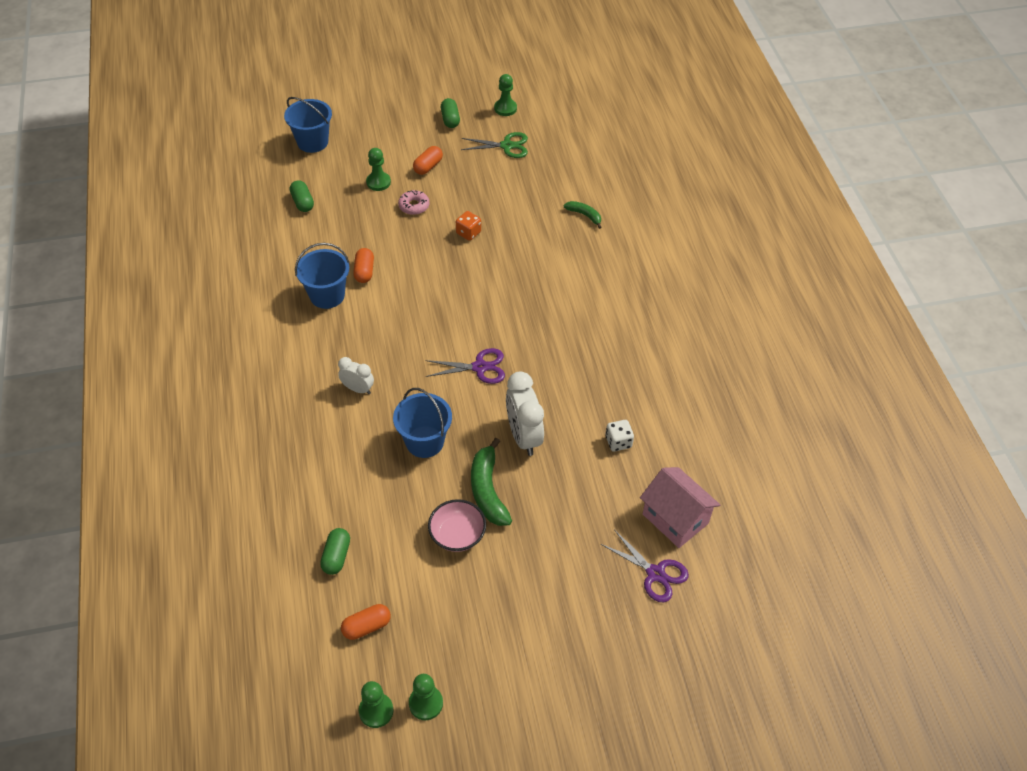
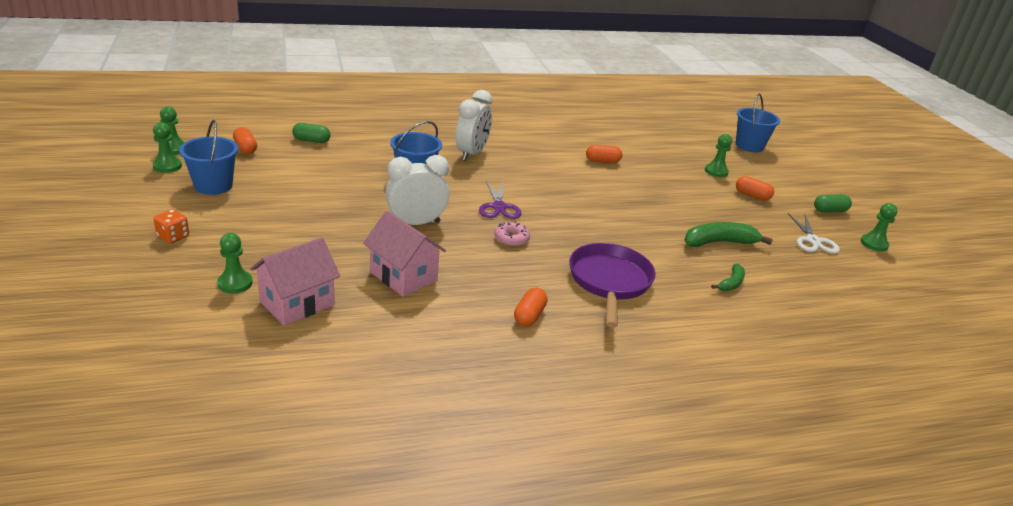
camera: 85 degrees right, 20 degrees down
(302, 202) = (673, 140): green capsule -> none
(327, 295) = (571, 146): blue bucket -> blue bucket (213, 186)
(358, 389) = (471, 154): white clock -> white clock, size x1.74
(414, 206) = (694, 186): pink donut -> pink donut (511, 239)
(457, 535) = (315, 186): pink bowl -> none
(468, 233) = (671, 211): orange dice -> orange dice (173, 237)
(488, 490) = (358, 202): green banana -> green banana (719, 242)
(507, 146) = (813, 241): green scissors -> white scissors
(598, 294) = (609, 282): none -> purple pan
(618, 442) = (403, 276): white dice -> pink house
(655, 573) = (235, 283): purple scissors -> green pawn
(658, 353) = (529, 316): none -> orange capsule

